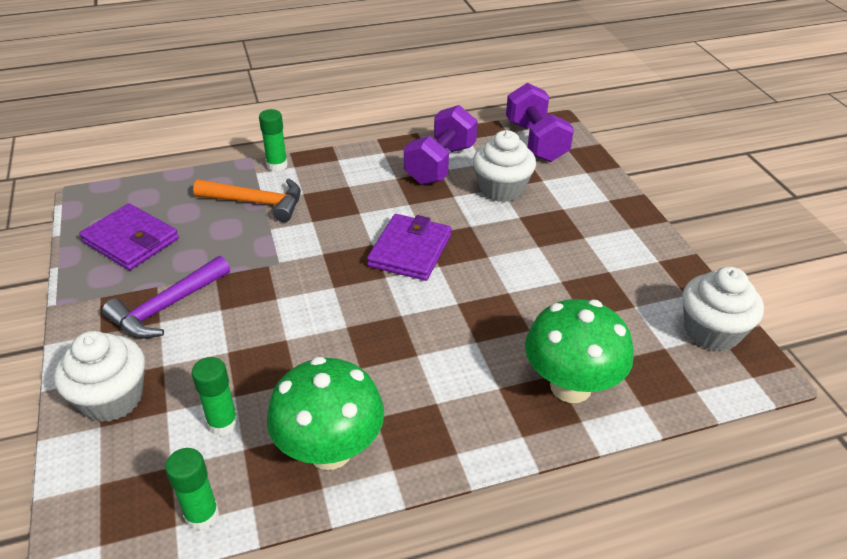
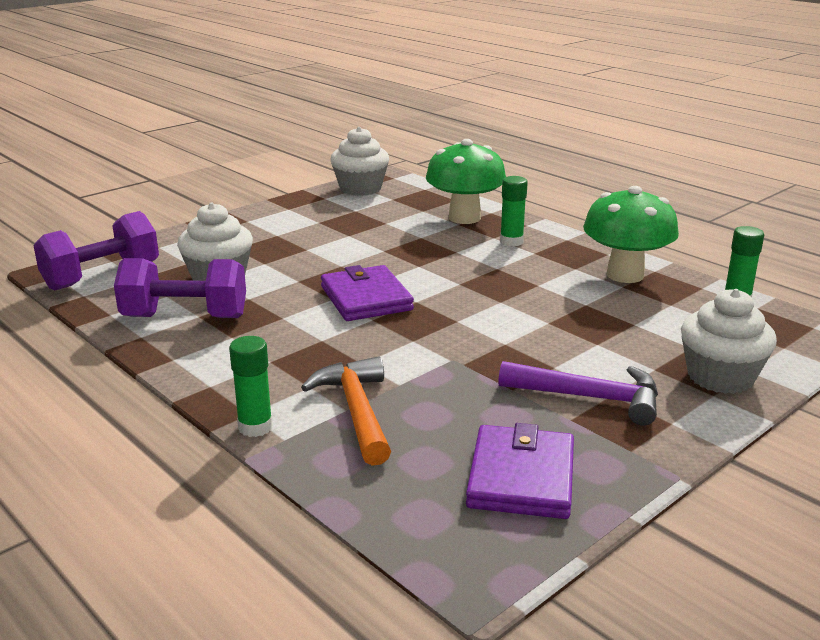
camera: 115 degrees left, 15 degrees down
(223, 423) = (664, 319): green glue stick -> green glue stick (511, 241)
(410, 251) = (366, 298): purple wallet -> purple wallet turned 75 degrees clockwise

